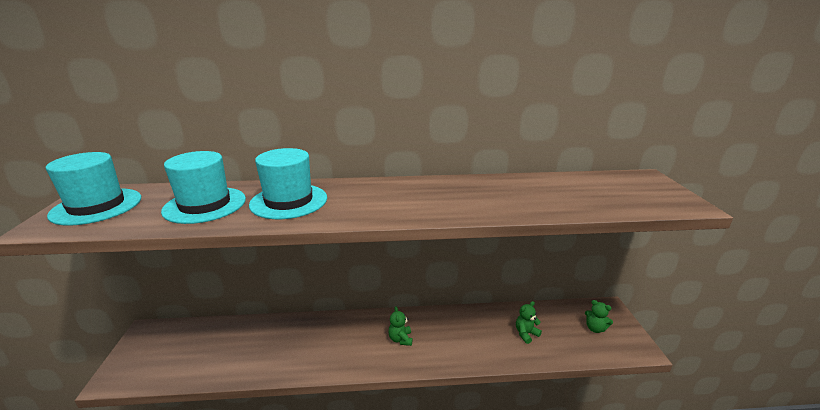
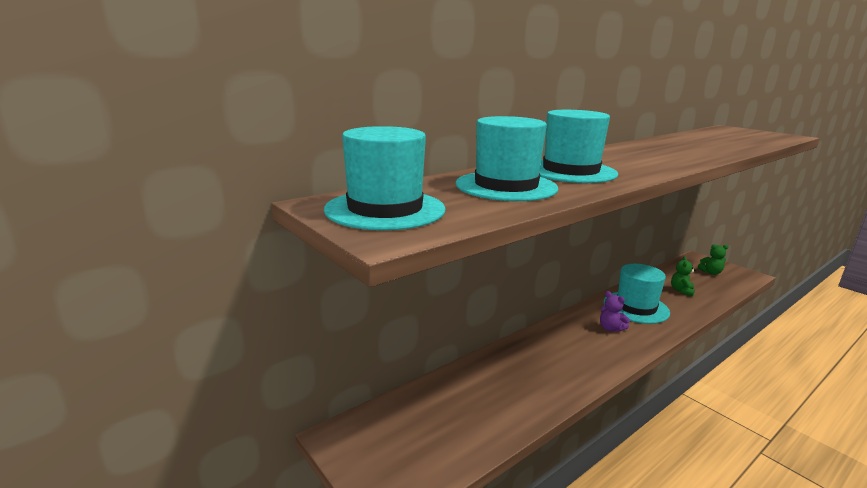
camera: 35 degrees left, 5 degrees down
(400, 339) = (610, 328): green teddy bear -> purple teddy bear
(453, 331) = (635, 307): none -> turquoise hat

